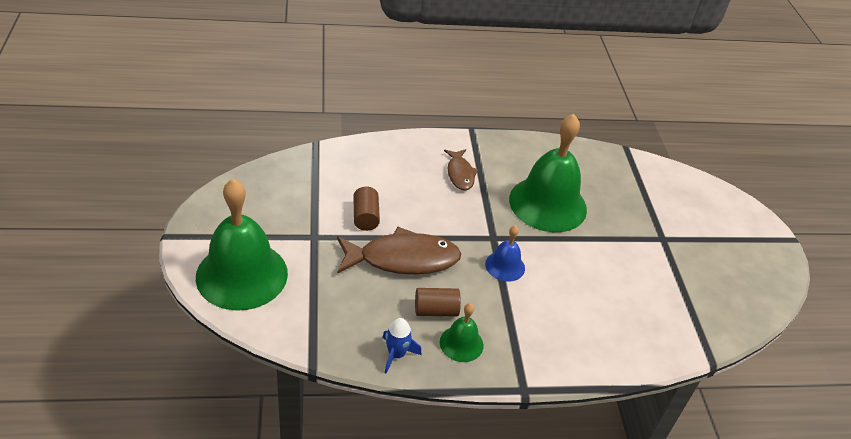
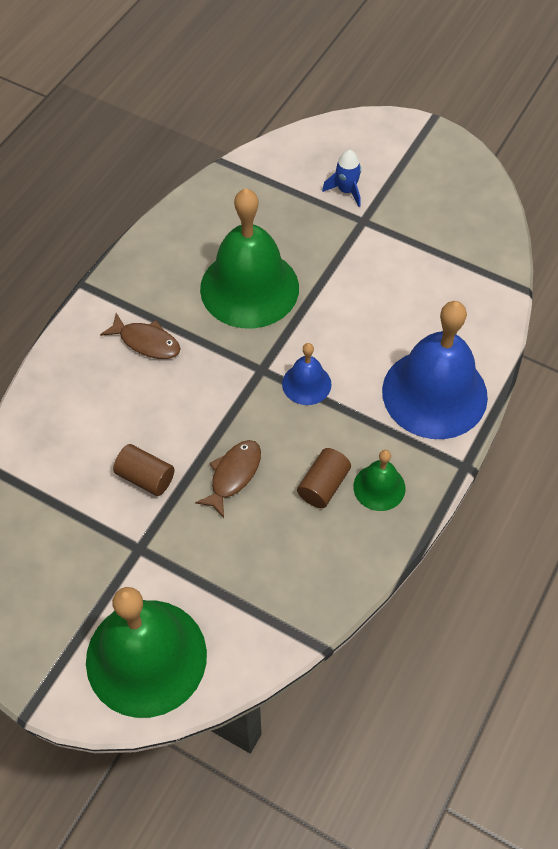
camera: 50 degrees left, 15 degrees up
(396, 354) = (356, 556): blue rocket -> blue rocket (346, 190)
(403, 259) = (233, 475): brown fish -> brown fish, size x0.56
(566, 343) = (434, 393): none -> blue bell

